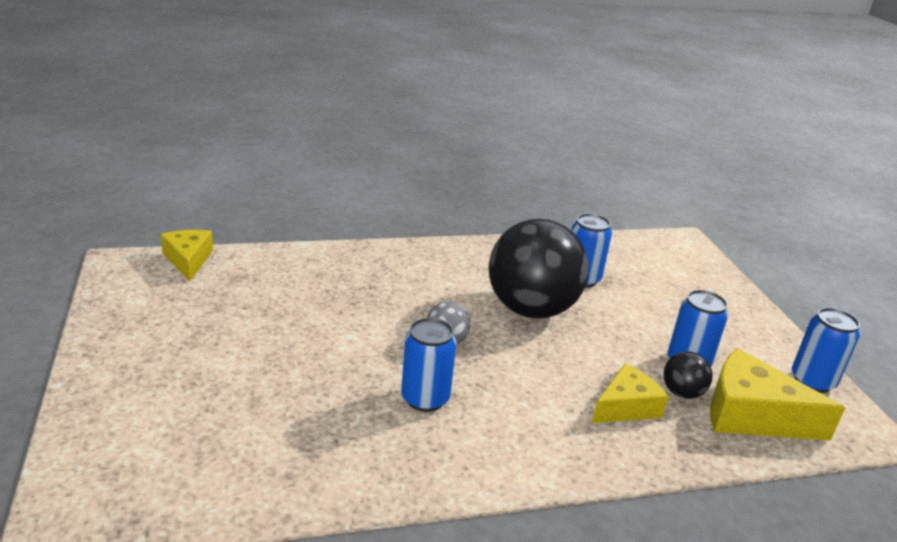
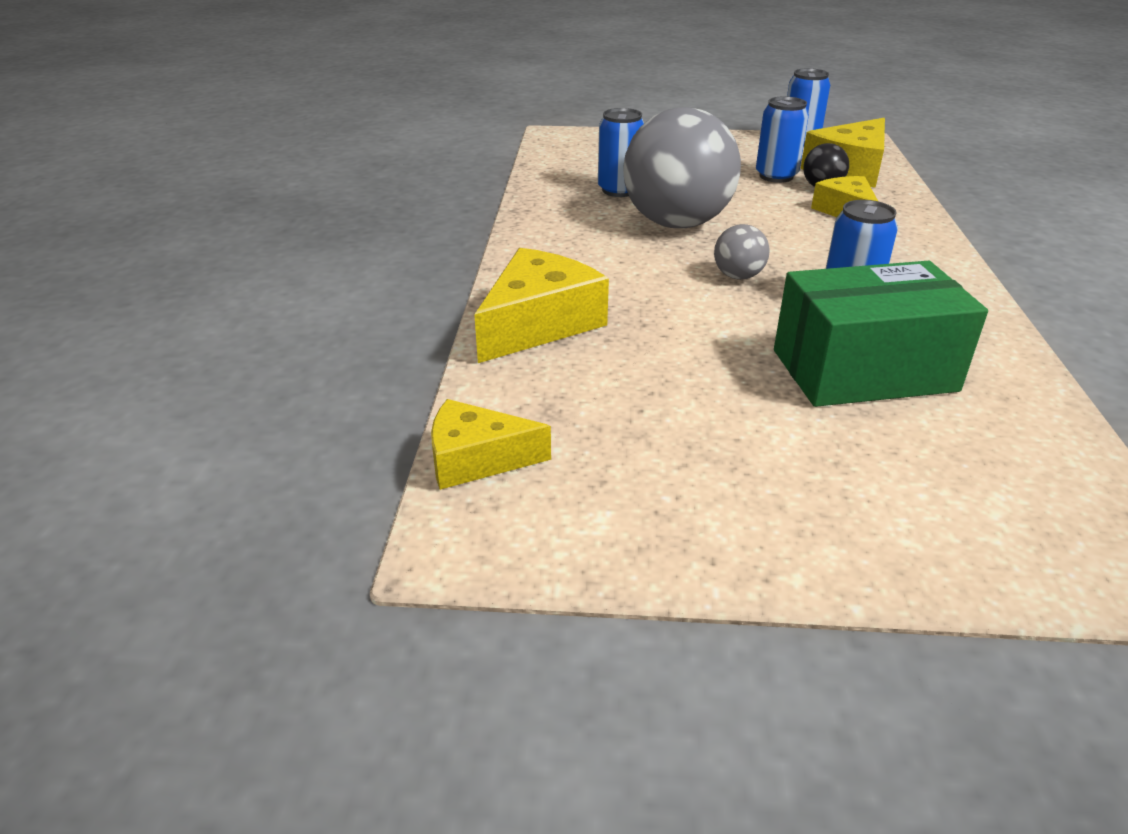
camera: 70 degrees left, 5 degrees up
(312, 400) = (863, 370): none -> green box
(338, 264) = (539, 324): none -> yellow cheese
(531, 309) = (676, 223): black ball -> grey ball

